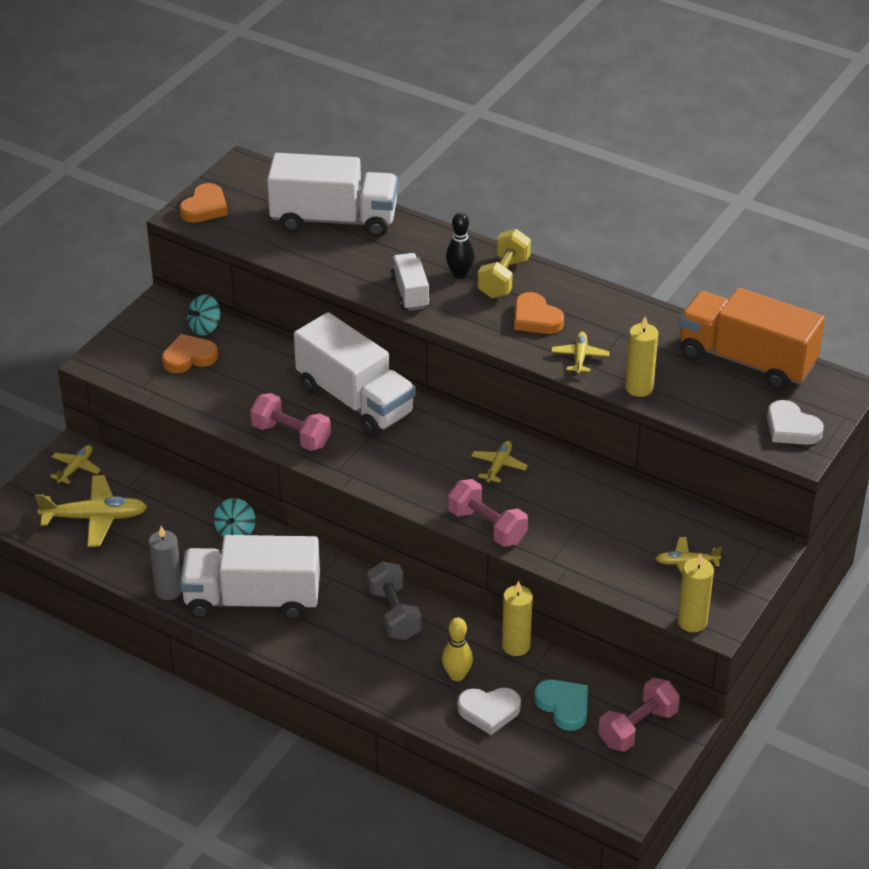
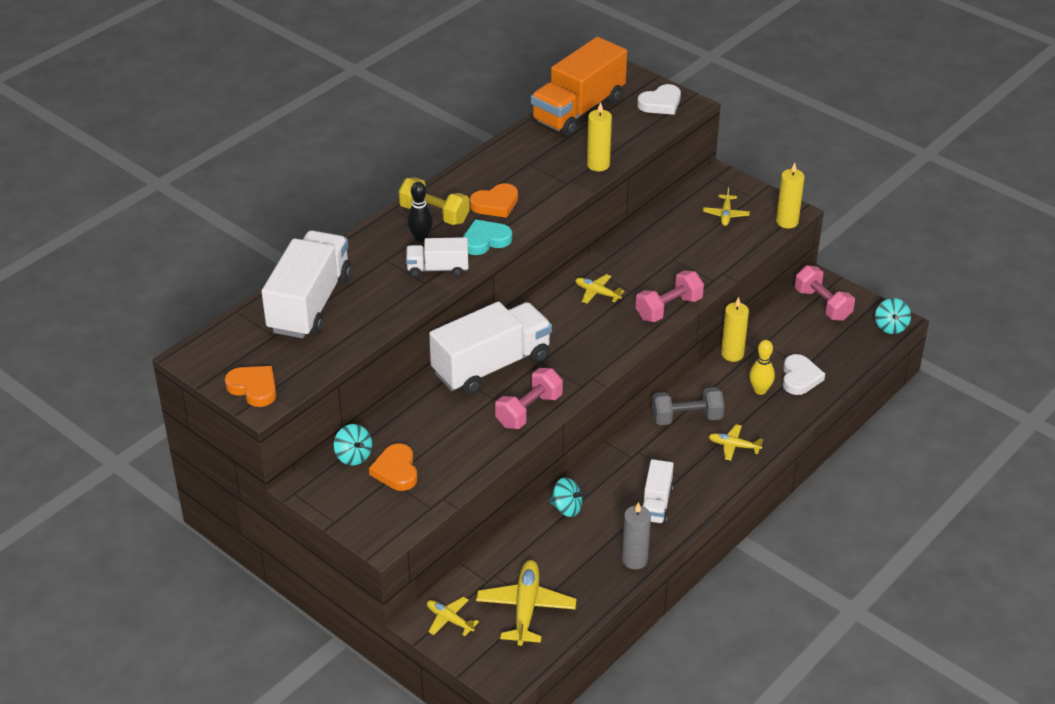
camera: 80 degrees left, 0 degrees up
(252, 600) = (656, 504): white truck -> white truck, size x0.52
(564, 706) = (798, 338): turquoise heart -> turquoise heart (485, 240)
(580, 357) = (552, 188): yellow plane -> yellow plane (733, 446)
(614, 799) = (890, 327): none -> turquoise spinning top

